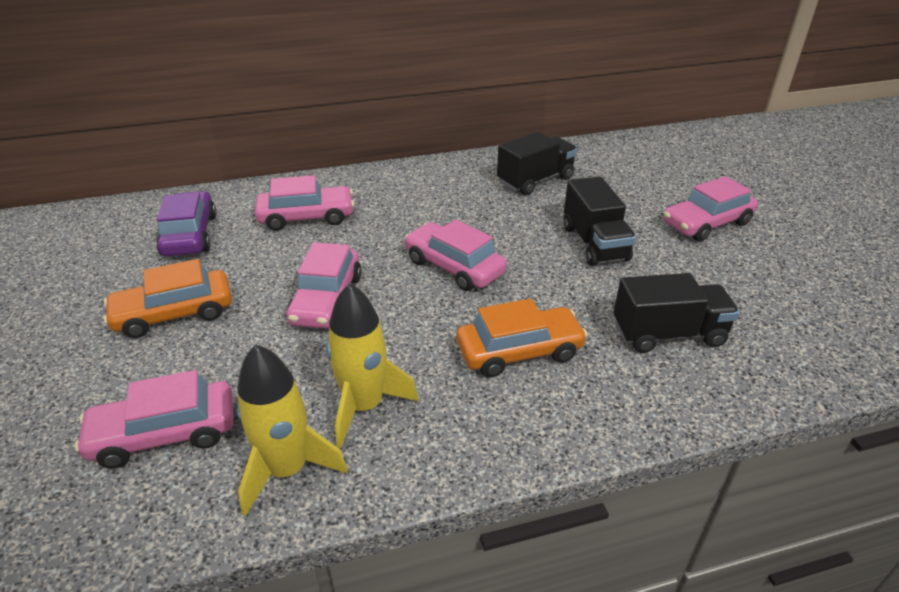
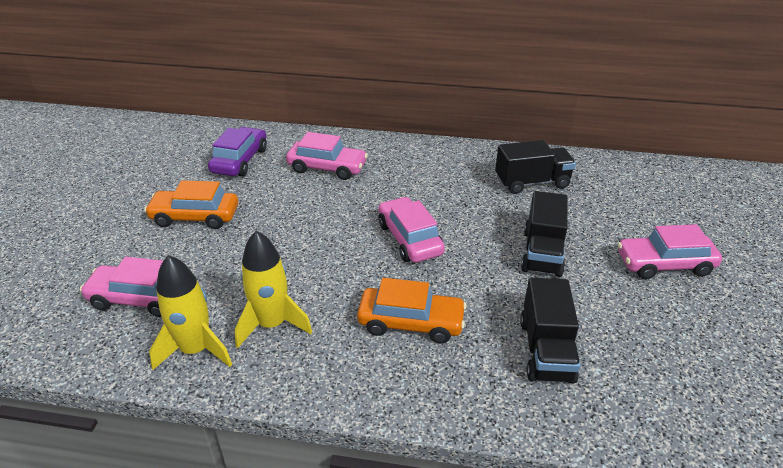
camera: 25 degrees right, 0 degrees up
(327, 299) = (299, 237): pink car -> none
(668, 334) = (546, 350): black truck -> black truck turned 75 degrees clockwise

